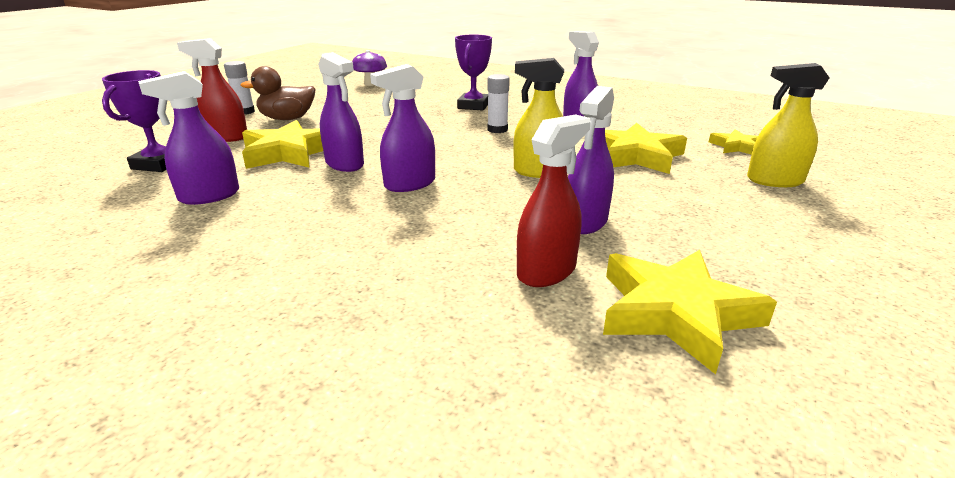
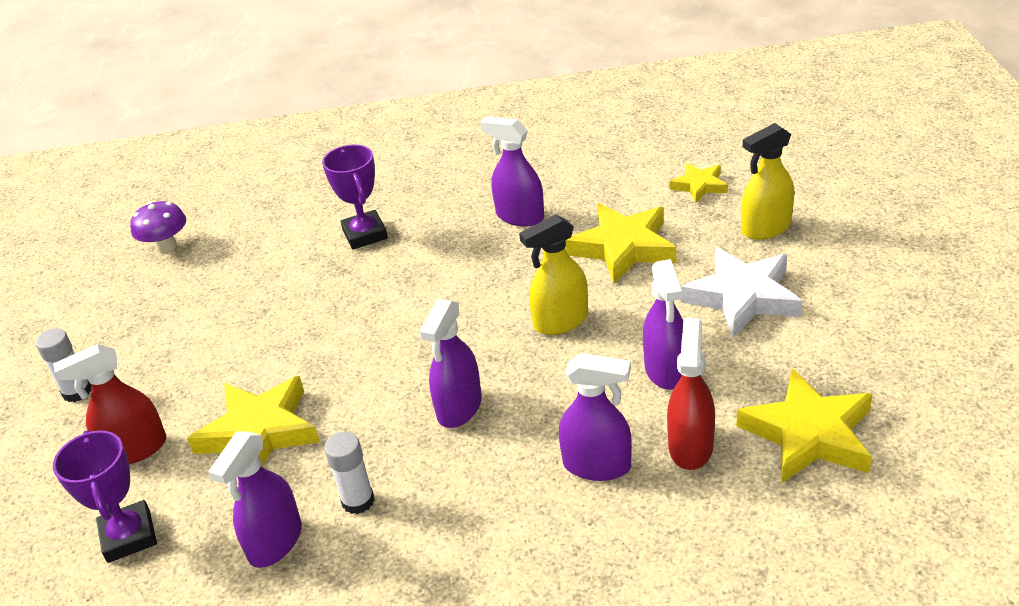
camera: 30 degrees left, 10 degrees up
(287, 119) = (161, 376): brown duck -> none
(344, 164) = (352, 416): purple spray bottle -> purple spray bottle (597, 465)
(497, 130) = (445, 270): white glue stick -> white glue stick (358, 501)
(707, 207) = (742, 297): none -> white star

